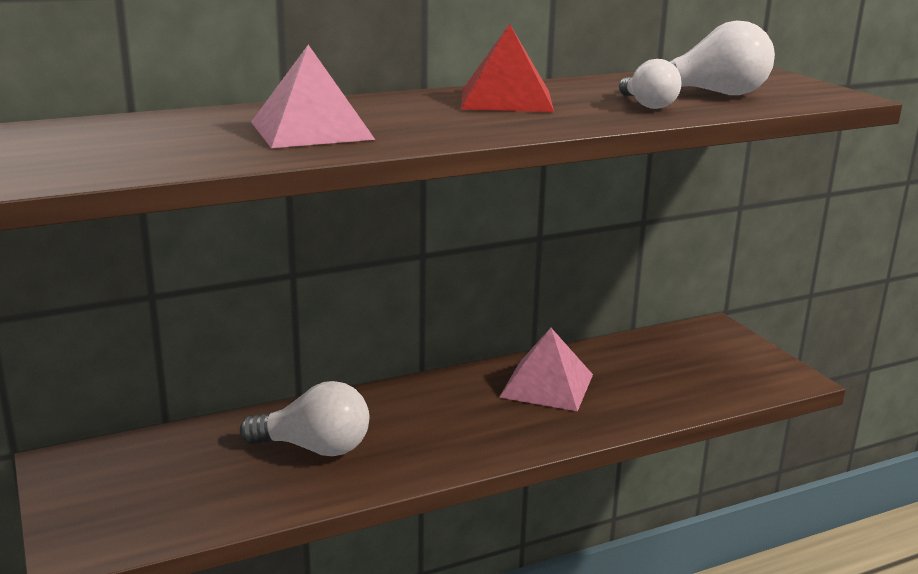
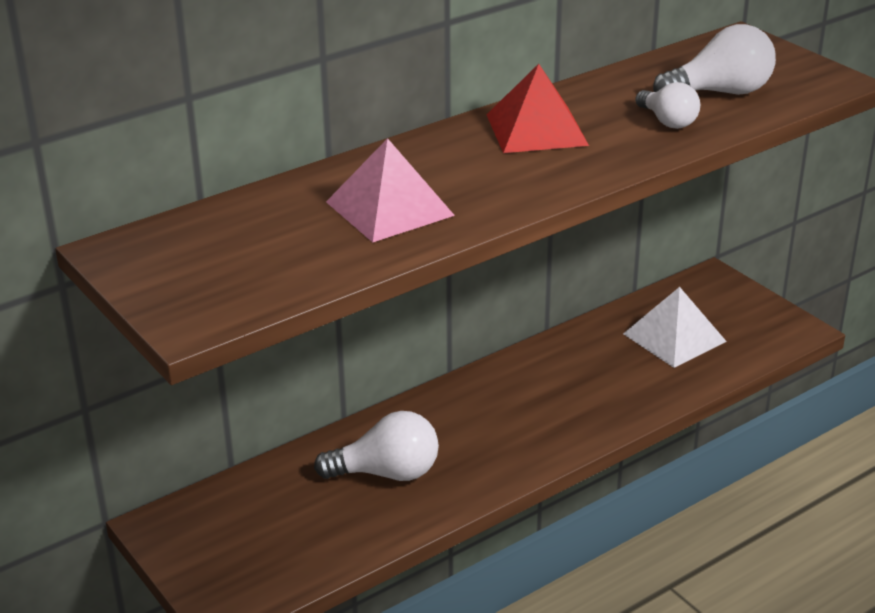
camera: 10 degrees left, 10 degrees up
(547, 385) = (574, 371): pink pyramid -> none
(661, 370) = (674, 337): none -> white pyramid

